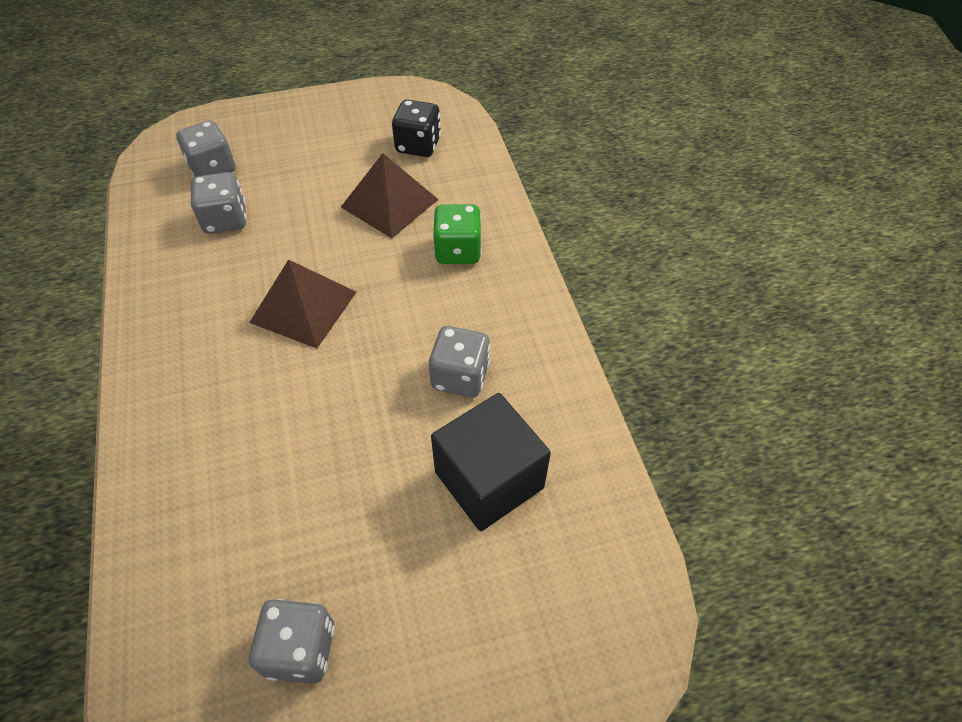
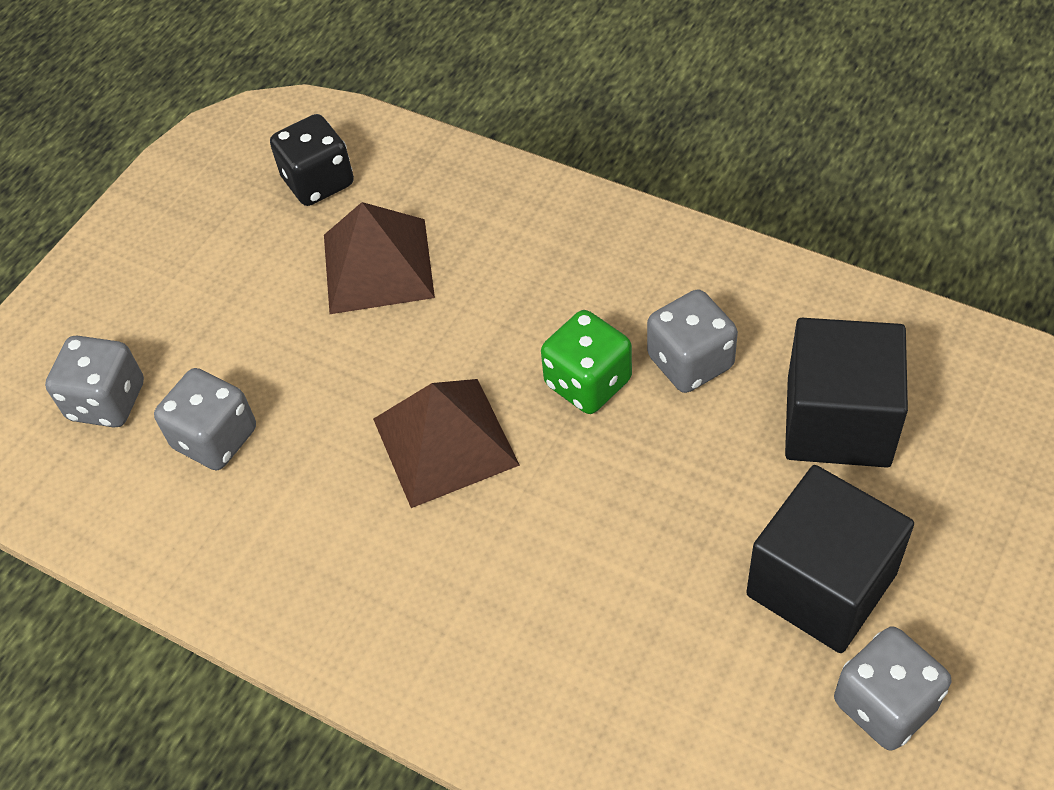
camera: 40 degrees left, 0 degrees up
(360, 552) = (821, 584): none -> black cube
(458, 251) = (520, 252): green dice -> green dice (588, 382)

